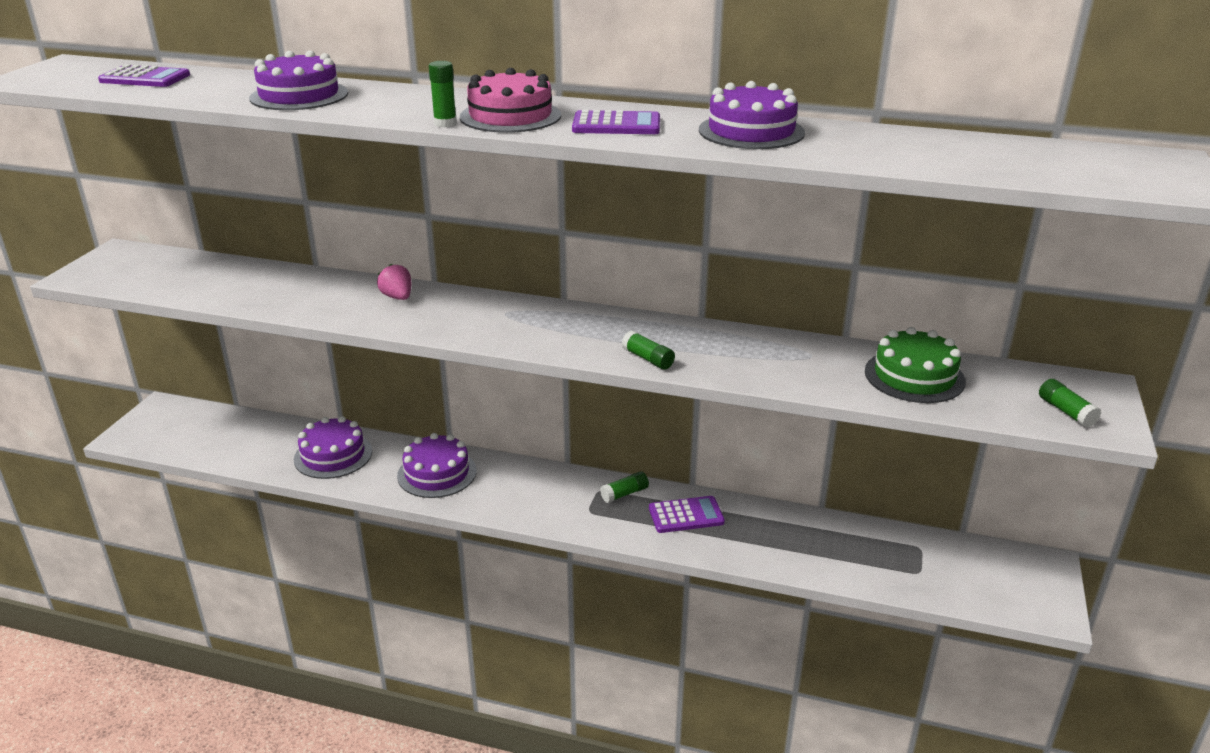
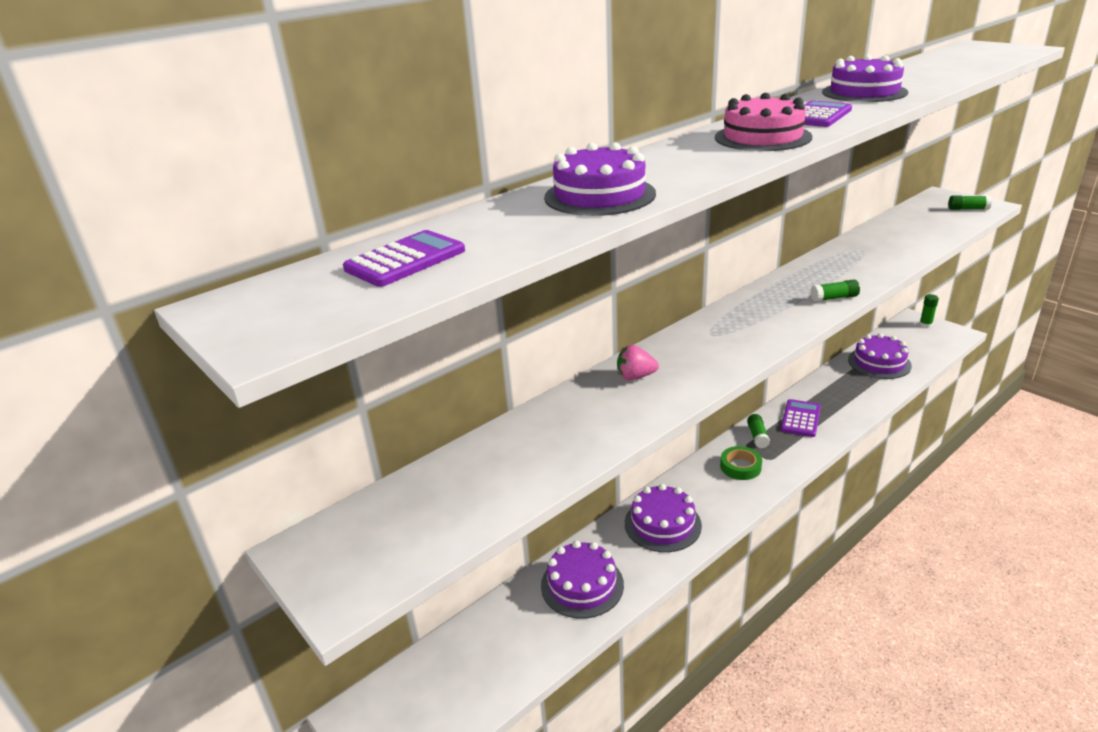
camera: 55 degrees left, 0 degrees up
(445, 123) = (764, 155): green glue stick -> green glue stick (925, 325)
(560, 495) = (740, 467): none -> green tape
(880, 552) = (879, 363): none -> purple cake
(914, 376) = (907, 230): green cake -> none

